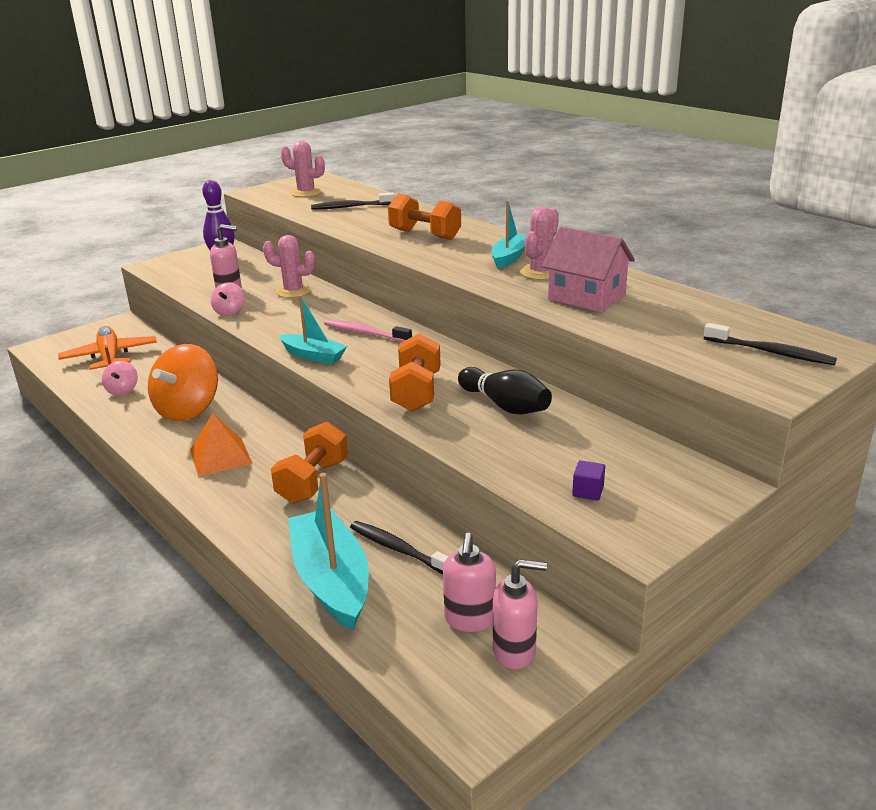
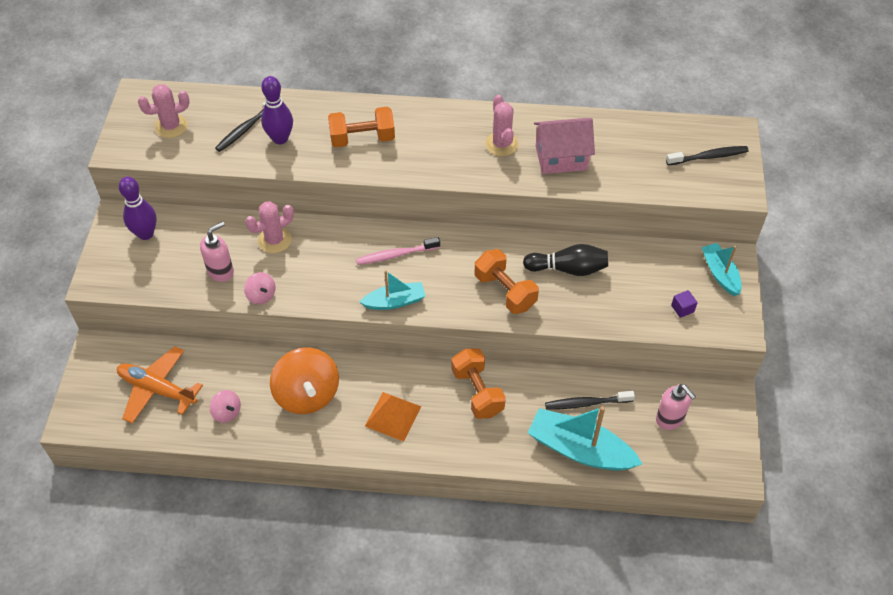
camera: 45 degrees left, 25 degrees up
(364, 217) = (280, 138): none -> purple bowling pin
(509, 257) = (459, 136): turquoise boat -> turquoise boat (720, 274)
(515, 651) = (708, 420): pink soap dispenser -> none

